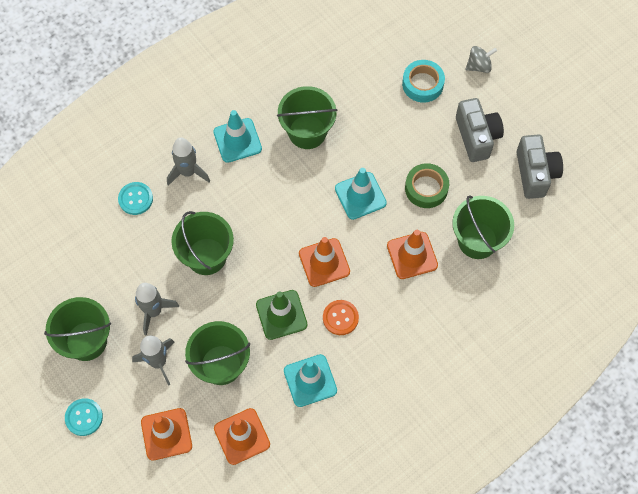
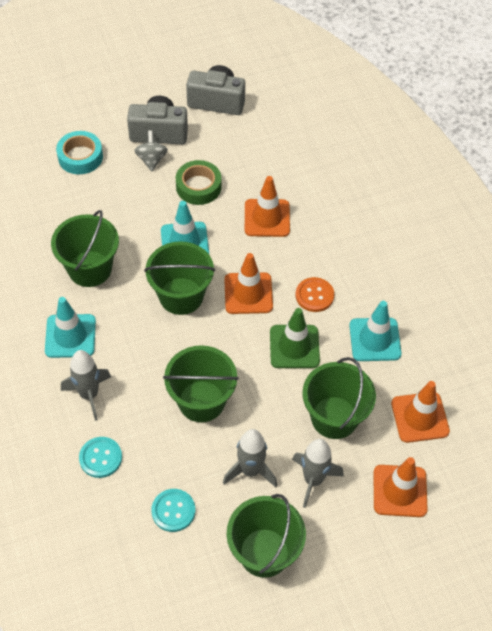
camera: 75 degrees left, 10 degrees down
(84, 417) = (358, 575): turquoise button -> turquoise button (173, 511)
(477, 240) = (269, 163): green bucket -> green bucket (181, 296)
(479, 66) = (82, 108): grey spinning top -> grey spinning top (151, 160)

